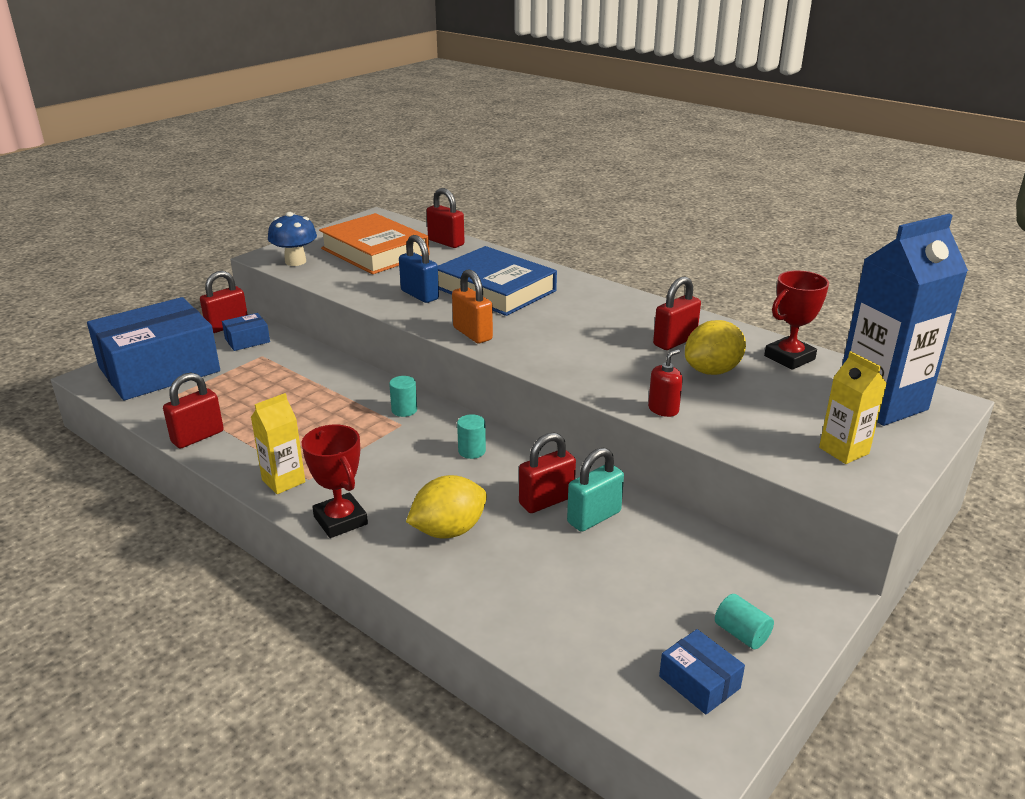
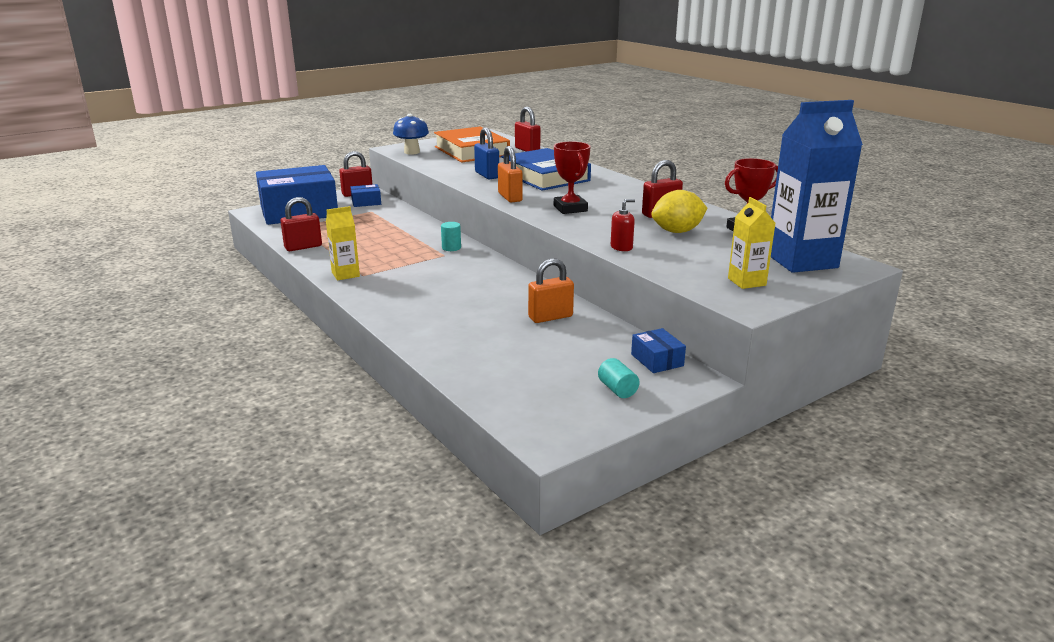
camera: 15 degrees right, 5 degrees down
(340, 520) = (371, 298): red trophy -> red trophy (570, 208)
(448, 531) = (441, 311): yellow lemon -> none
(472, 451) = (485, 273): turquoise cylinder -> none
(546, 501) = (521, 305): red padlock -> none
(594, 517) = (550, 317): turquoise padlock -> orange padlock
(699, 682) = (567, 409): blue box -> blue box (657, 360)

